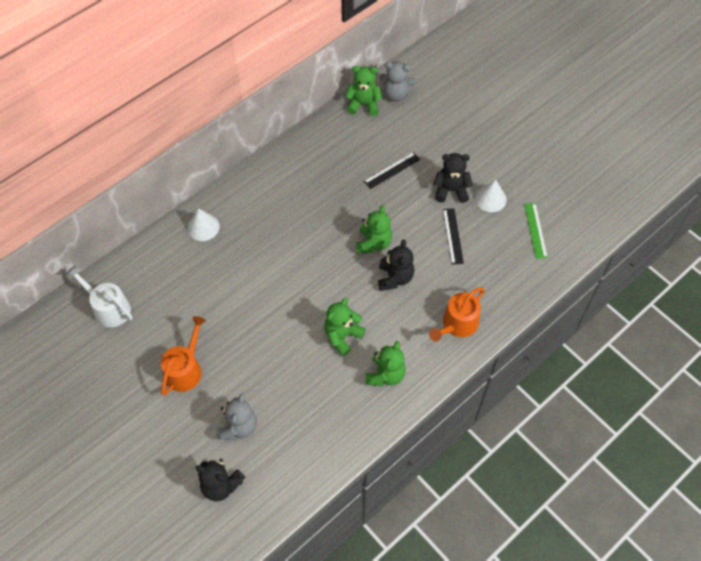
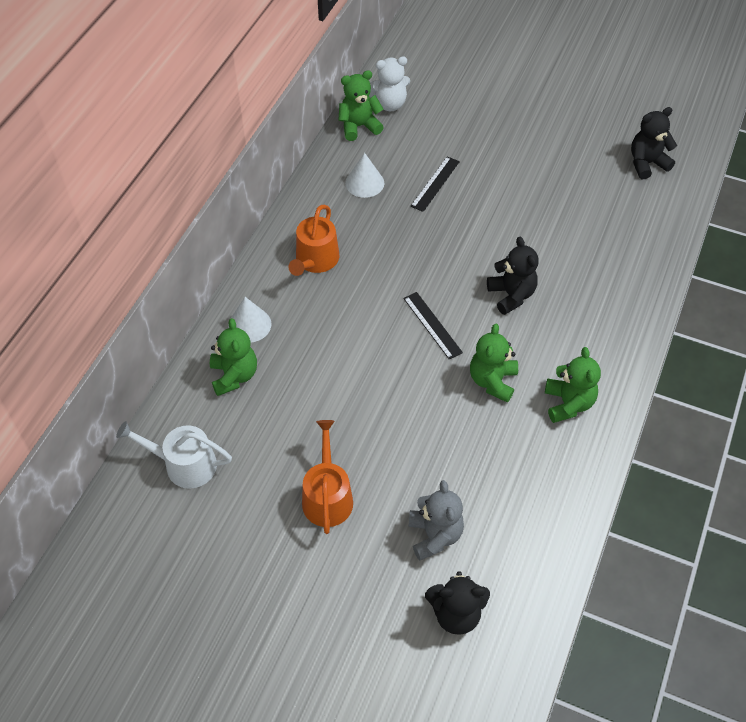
camera: 25 degrees left, 5 degrees down
(373, 243) = (463, 267): green teddy bear -> green teddy bear (234, 376)
(396, 94) = (389, 104): grey teddy bear -> white teddy bear
(451, 190) = (513, 181): black teddy bear -> black teddy bear (647, 163)
(452, 236) = (546, 227): black ruler -> black ruler (432, 325)
(457, 324) = (611, 317): orange watering can -> orange watering can (315, 260)
(490, 199) = (562, 175): white cone -> white cone (364, 183)
(535, 230) = (630, 189): green ruler -> none

